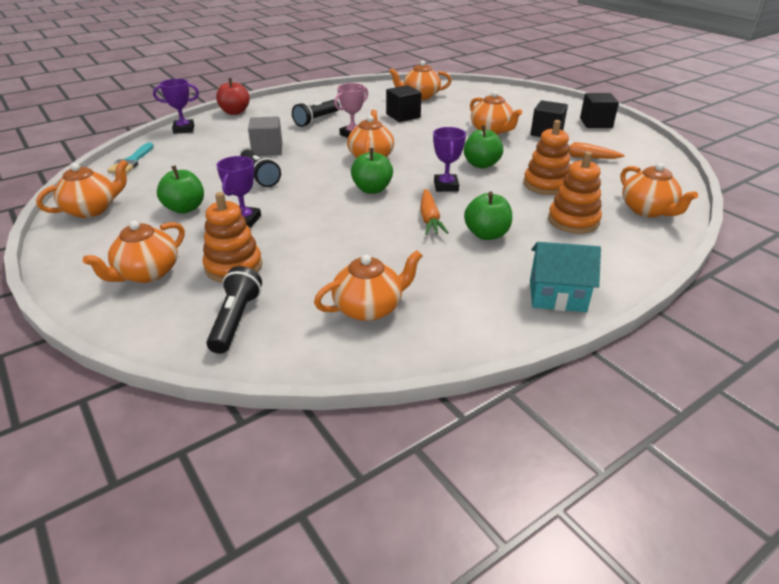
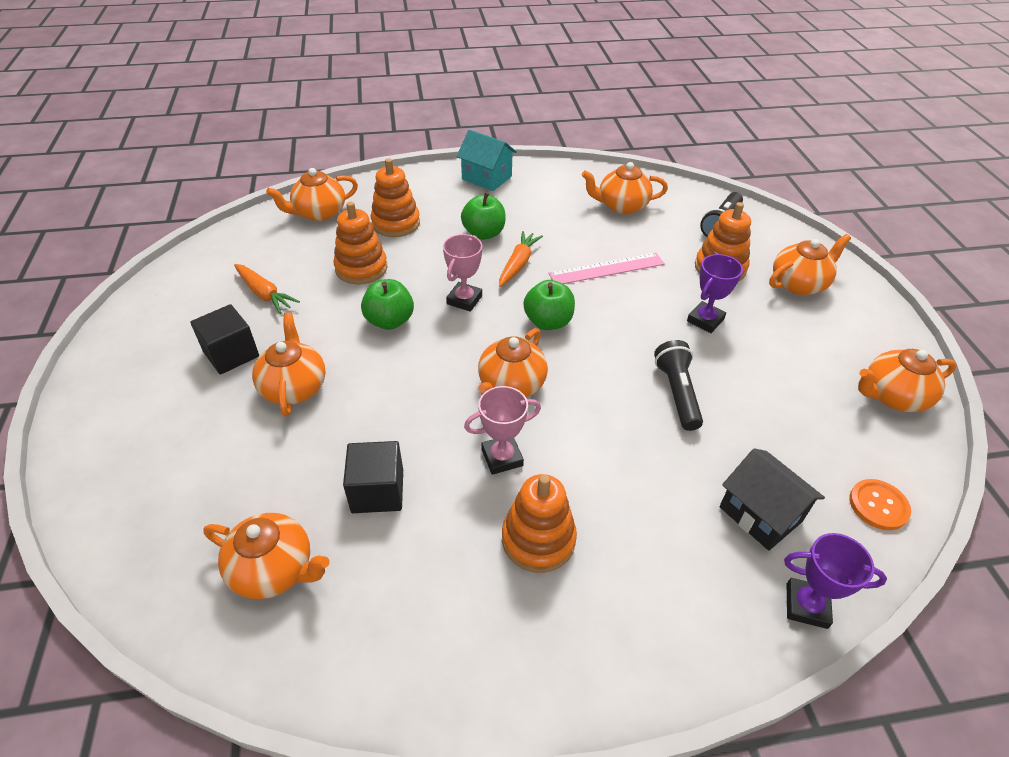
camera: 155 degrees left, 10 degrees up
(132, 161) = (878, 505): turquoise brush -> orange button
(185, 208) = (774, 360): green apple -> none
(204, 146) = (760, 514): none -> black house
(235, 112) = (697, 657): red apple -> none
(267, 150) = (654, 461): grey cube -> none
(316, 120) = (538, 539): black flashlight -> orange stacking toy
(348, 236) = (606, 269): none -> pink ruler
(446, 186) = (464, 300): purple trophy -> pink trophy
(596, 123) = (135, 352): black cube -> none
(648, 210) = (319, 213): orange teapot -> orange teapot turned 120 degrees counterclockwise

